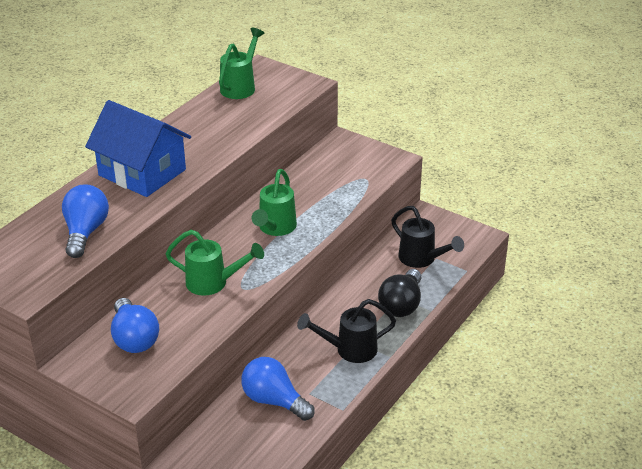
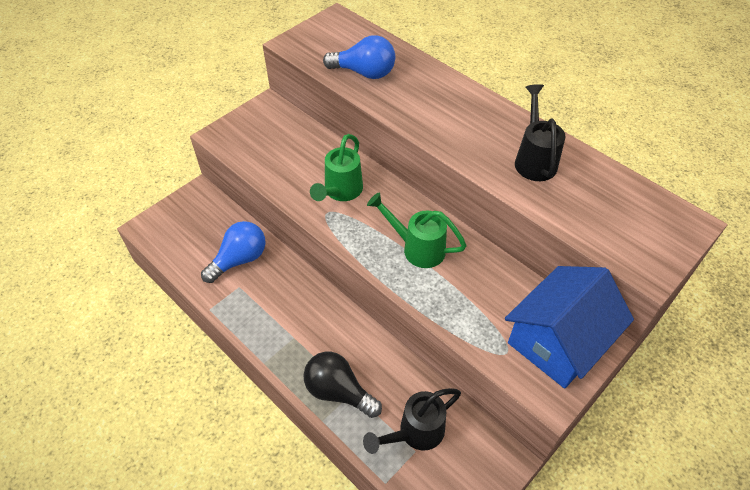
camera: 100 degrees right, 15 degrees up
(134, 338) = (283, 138): blue light bulb -> none
(142, 172) = (453, 109): blue house -> blue house (558, 341)
(241, 86) = (634, 198): green watering can -> none
(349, 350) = (284, 328): black watering can -> black watering can (534, 159)

